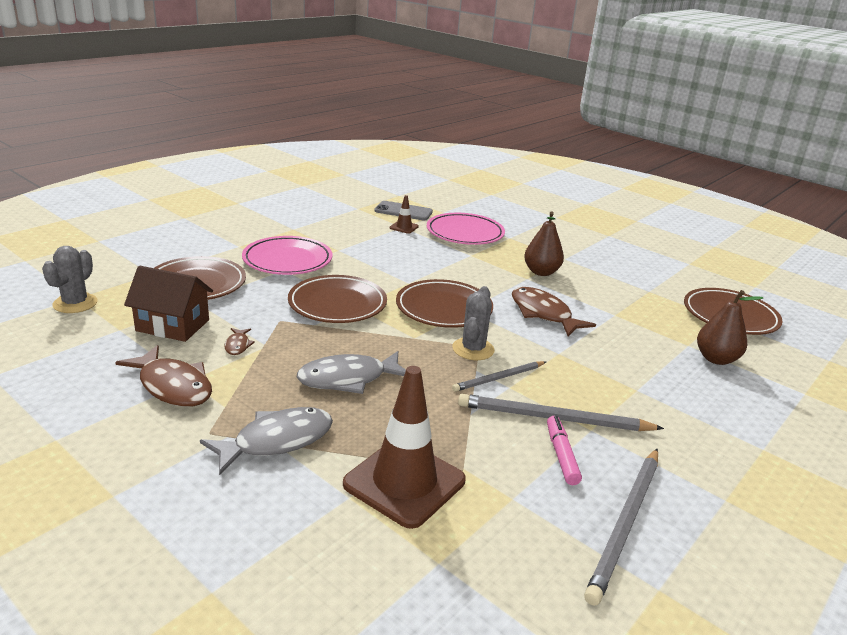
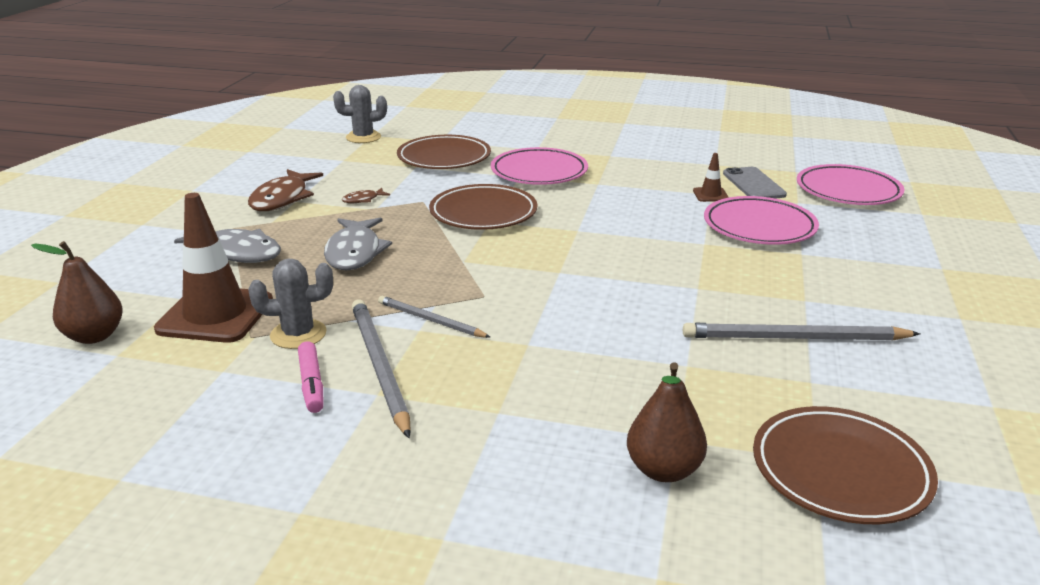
camera: 65 degrees right, 0 degrees up
(173, 325) = (368, 172): brown house -> none
(348, 379) = (354, 252): grey fish -> grey fish turned 135 degrees counterclockwise
(443, 196) = (848, 191): none -> pink plate
(443, 308) = (544, 260): brown plate -> none
(473, 349) = (475, 294): grey cactus -> grey cactus (298, 334)
(541, 272) = (731, 293): brown pear -> brown pear (94, 336)
(543, 314) = (615, 316): brown fish -> none
(561, 455) = (312, 384): pink marker -> pink marker turned 105 degrees clockwise
(625, 524) = (214, 443): grey pencil -> grey pencil (794, 338)

